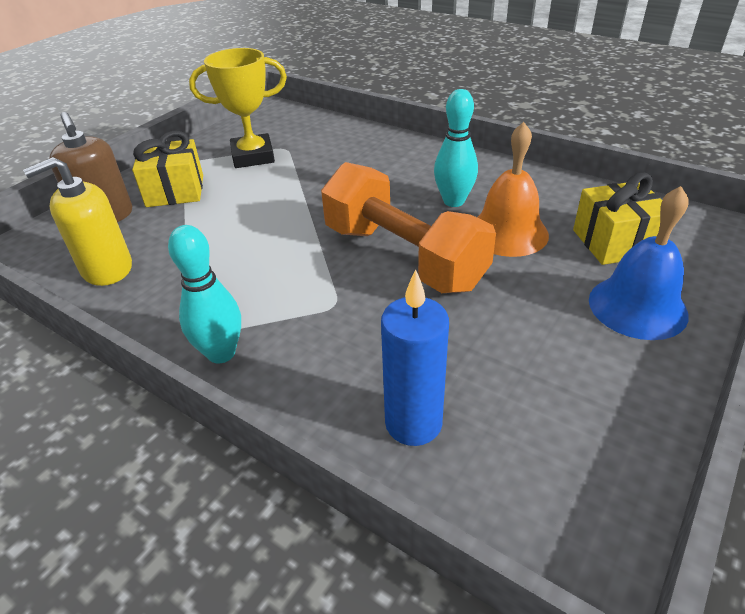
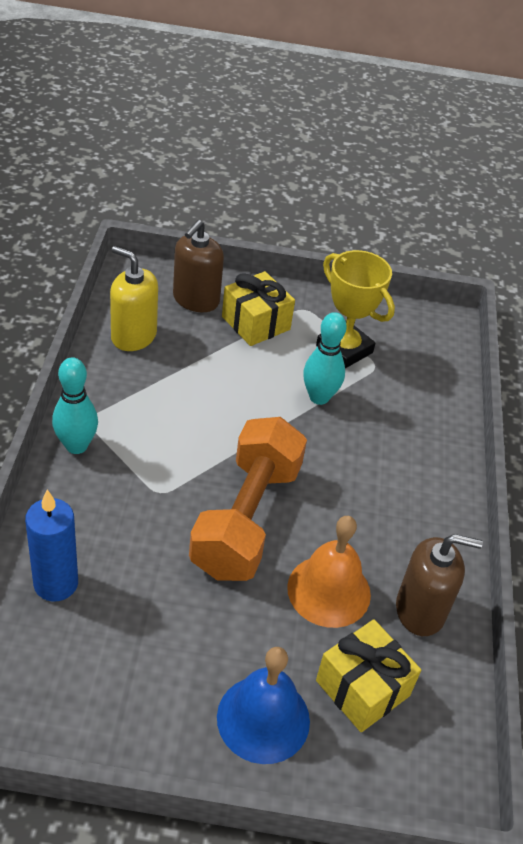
camera: 55 degrees right, 5 degrees up
(453, 201) = (359, 532): turquoise bowling pin -> turquoise bowling pin (319, 397)
(546, 194) = (420, 610): none -> brown soap dispenser

